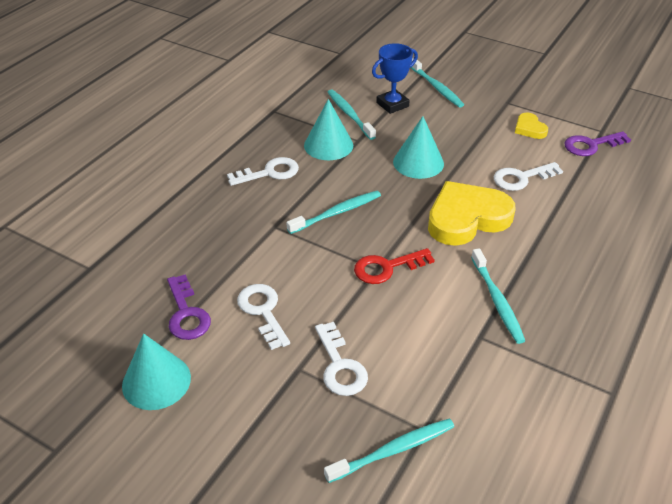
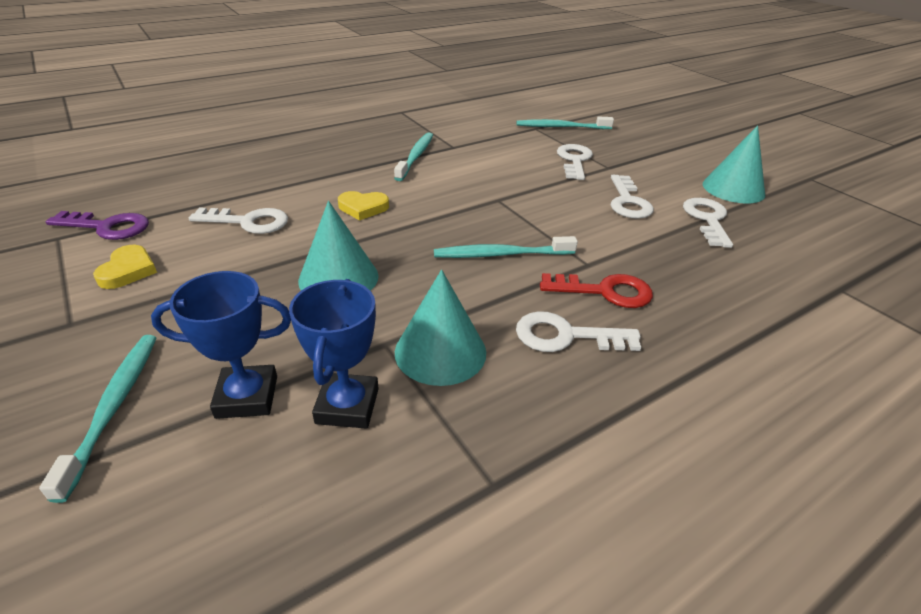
camera: 155 degrees left, 5 degrees down
(186, 313) = (707, 219): purple key -> white key
(349, 114) = (347, 406): turquoise toothbrush -> blue trophy
(387, 268) = (487, 197): red key -> red key (604, 291)
(467, 218) = (363, 208): yellow heart -> yellow heart, size x0.47

